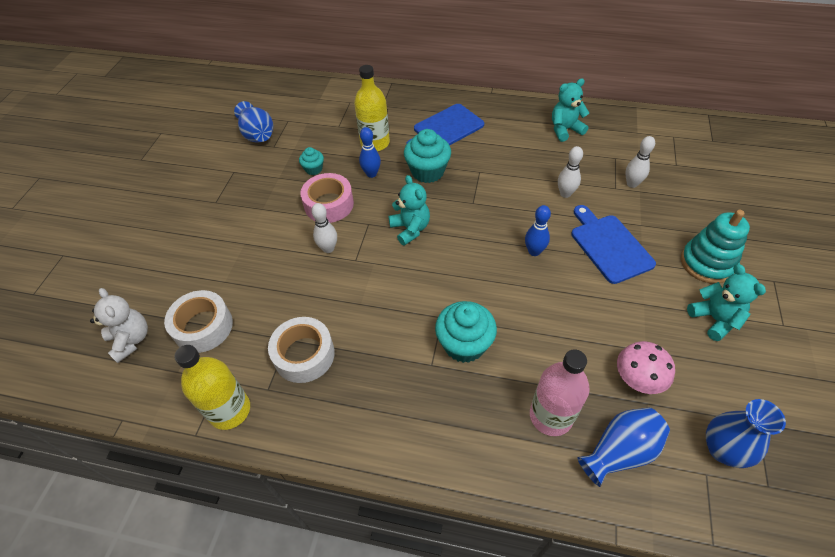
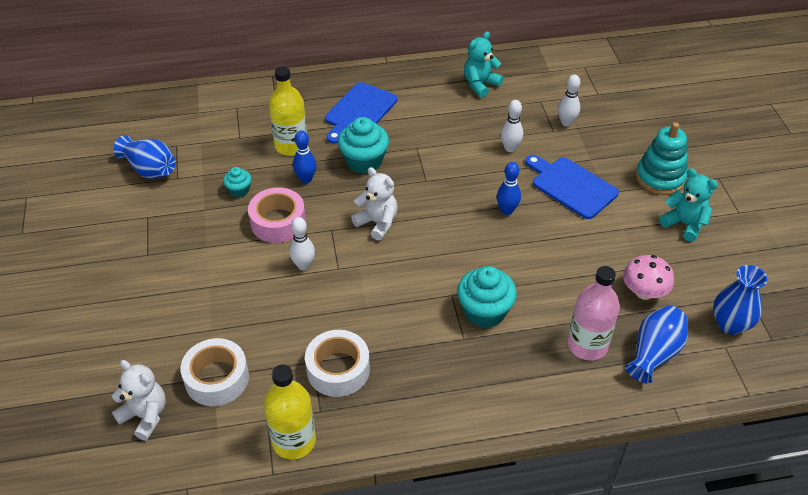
camera: 25 degrees left, 5 degrees down
(410, 229) = (377, 223): turquoise teddy bear -> white teddy bear

